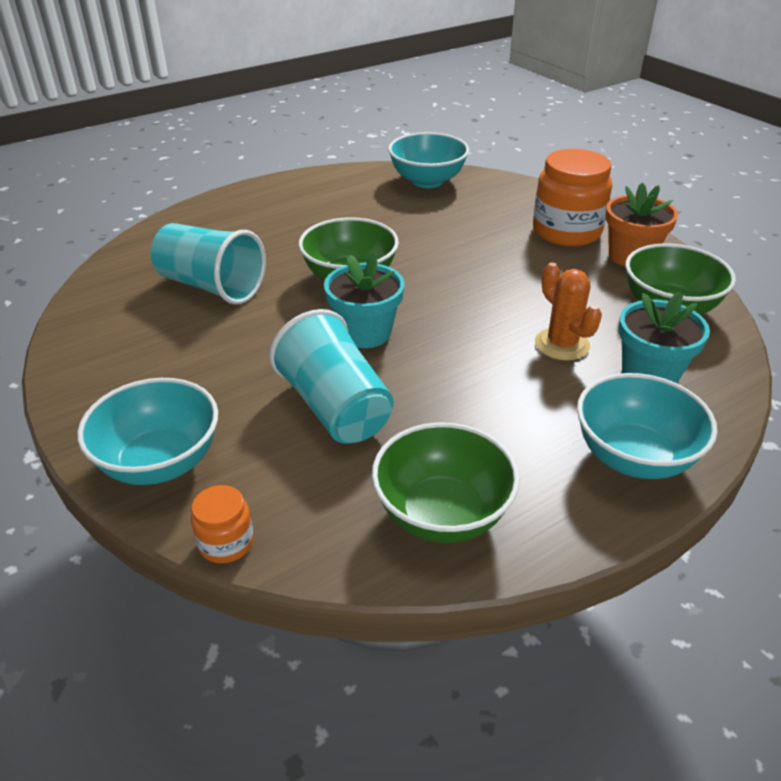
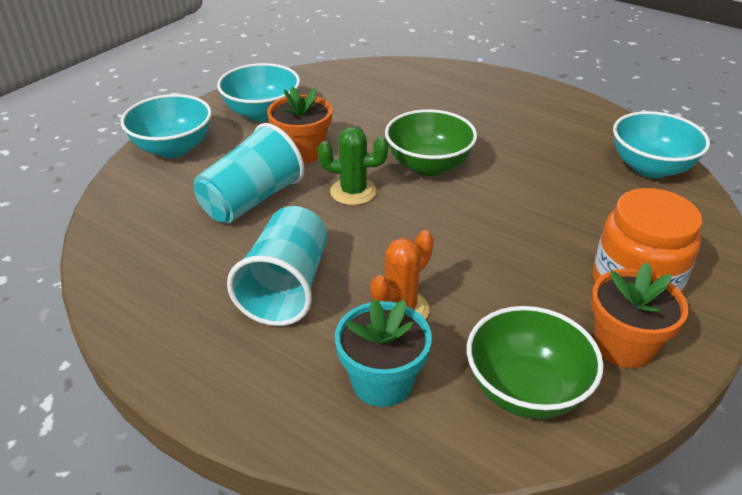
camera: 70 degrees right, 0 degrees up
(211, 286) = (372, 109): turquoise cup -> turquoise cup (286, 287)
(226, 543) = (108, 191): orange jar -> none
(260, 352) = (302, 152): none -> orange flower pot
(365, 332) = (353, 192): turquoise flower pot -> green cactus
(442, 514) = (149, 275): green bowl -> none
(633, 457) = (245, 380): turquoise bowl -> turquoise bowl (262, 113)

